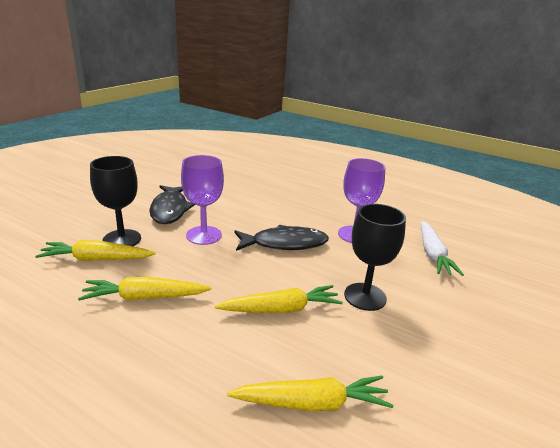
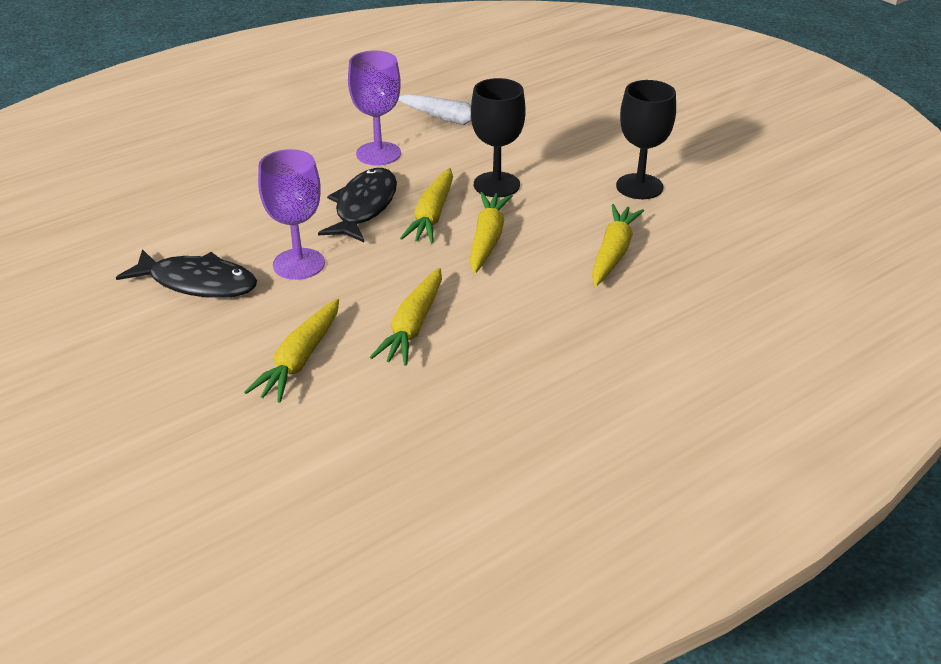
camera: 65 degrees left, 10 degrees up
(122, 239) = (259, 335): black goblet -> black goblet (639, 186)
(296, 274) = (432, 215): none -> yellow carrot

